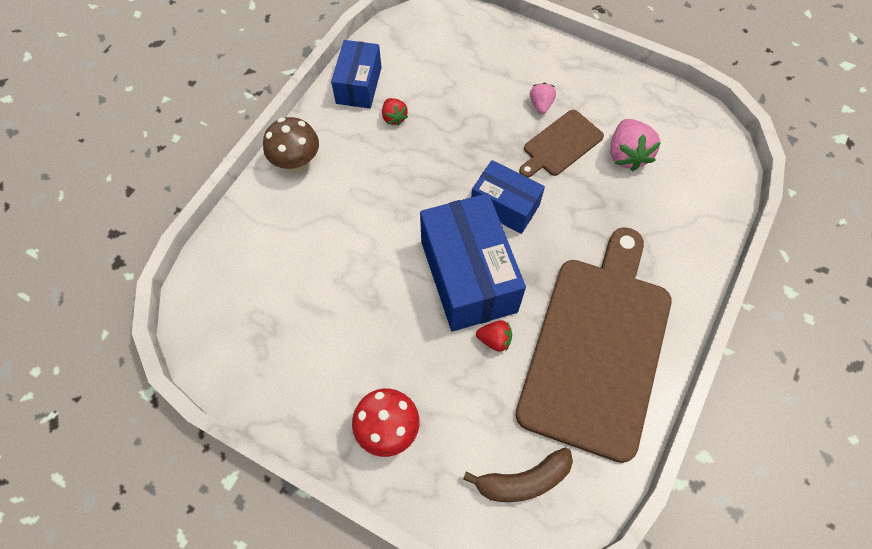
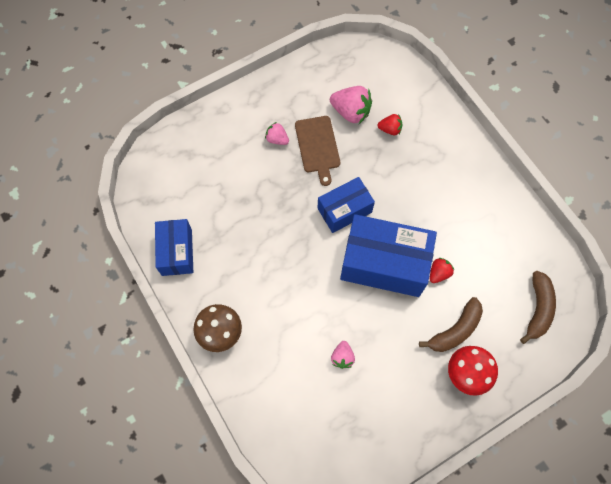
camera: 60 degrees left, 5 degrees up
(334, 286) = (342, 357): none -> pink strawberry
(359, 85) = (177, 252): blue box -> blue box turned 45 degrees clockwise
(394, 118) = (224, 242): red strawberry -> red strawberry (390, 129)
(435, 392) = (455, 330): none -> brown banana
(597, 347) = (475, 215): brown cutting board -> none

